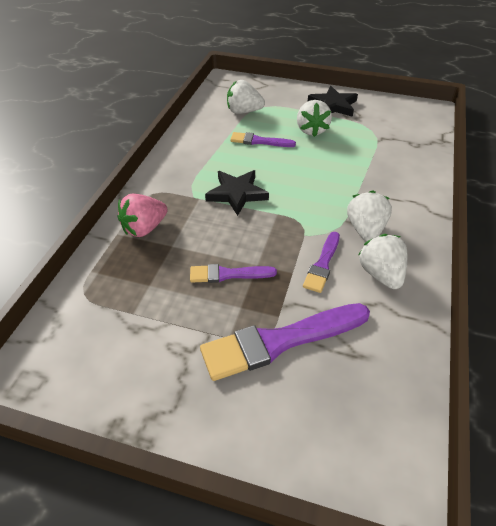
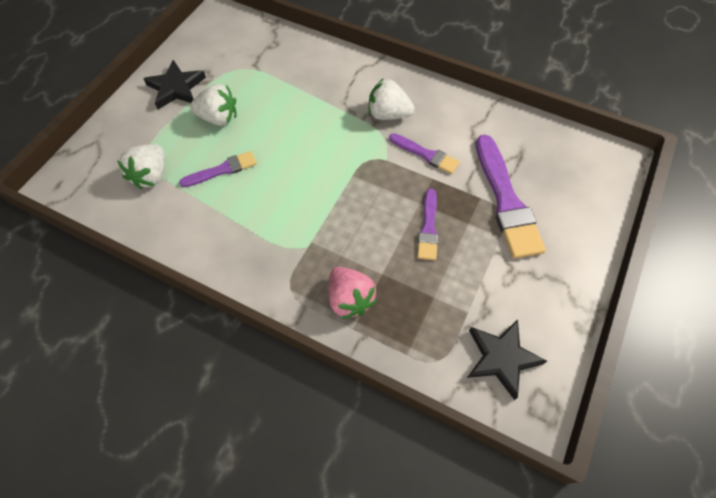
camera: 80 degrees left, 15 degrees up
(237, 194) = (313, 205): black star -> black star (501, 358)
(259, 141) = (222, 170): purple brush -> purple brush turned 135 degrees counterclockwise
(381, 274) = (442, 118): white strawberry -> none

